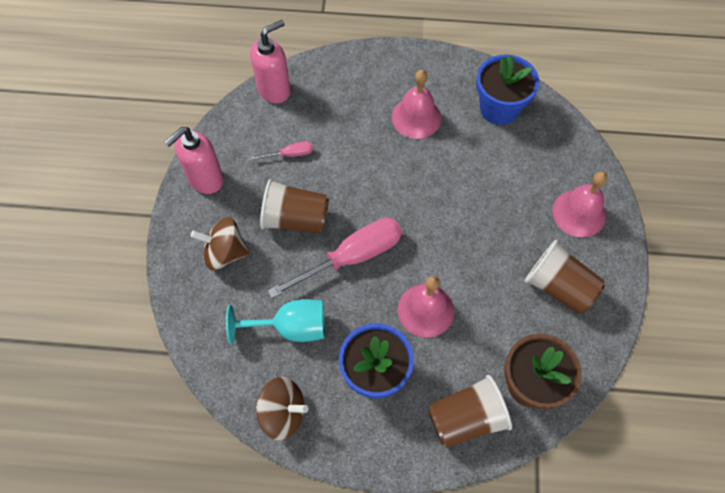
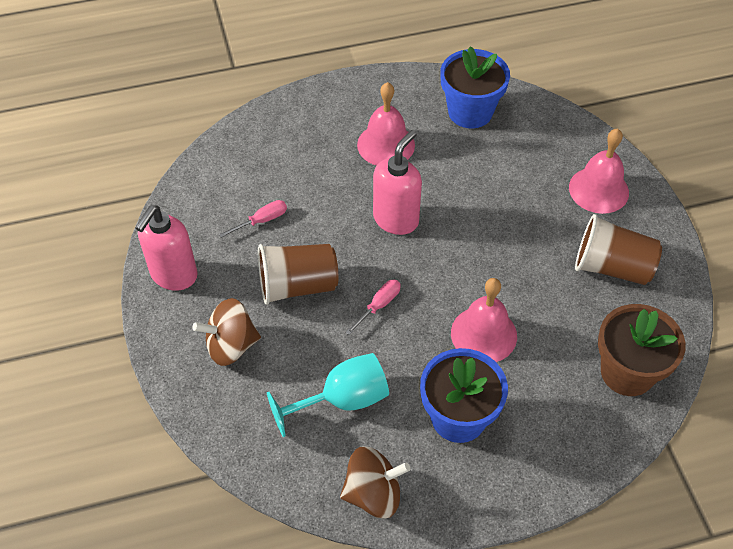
camera: 20 degrees left, 10 degrees down
(274, 90) = (214, 160): pink soap dispenser -> pink soap dispenser (396, 219)
(352, 257) = (379, 305): pink screwdriver -> pink screwdriver, size x0.46
(466, 418) = (576, 429): brown cup -> none

